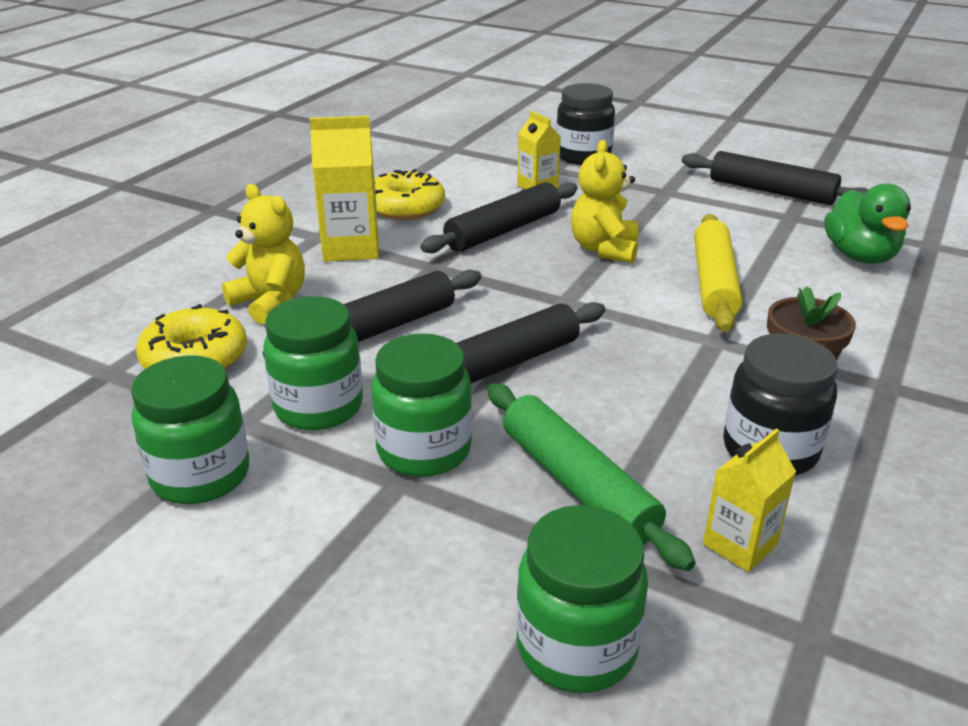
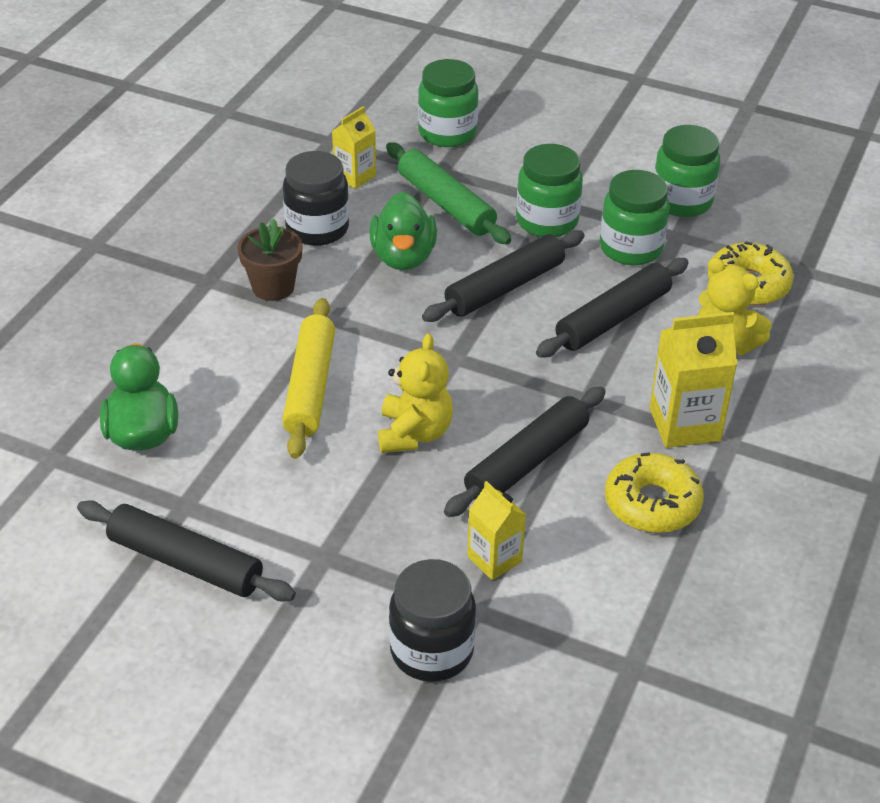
camera: 175 degrees right, 10 degrees up
(635, 406) = (403, 257): none -> green duck

